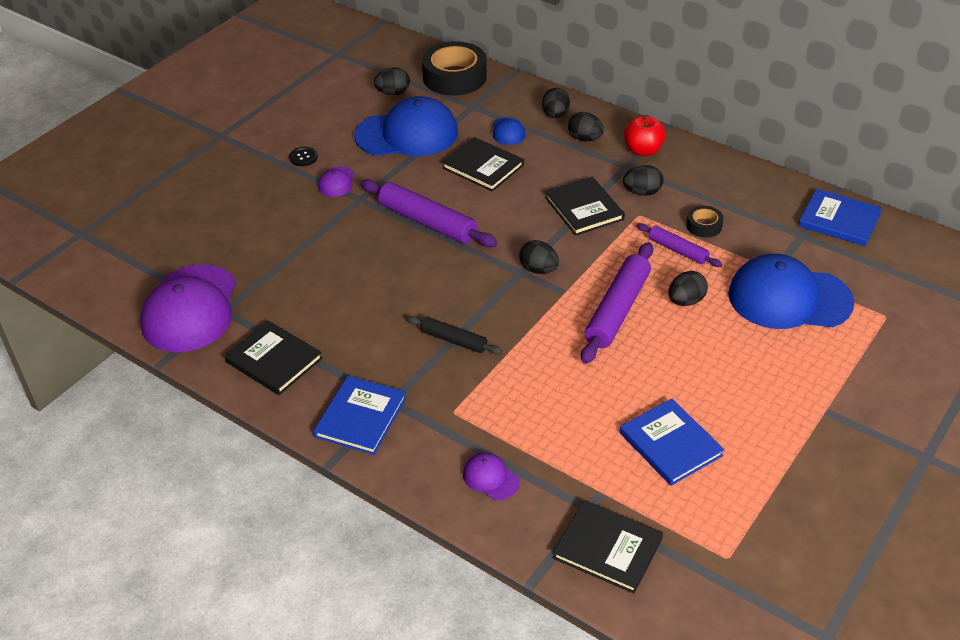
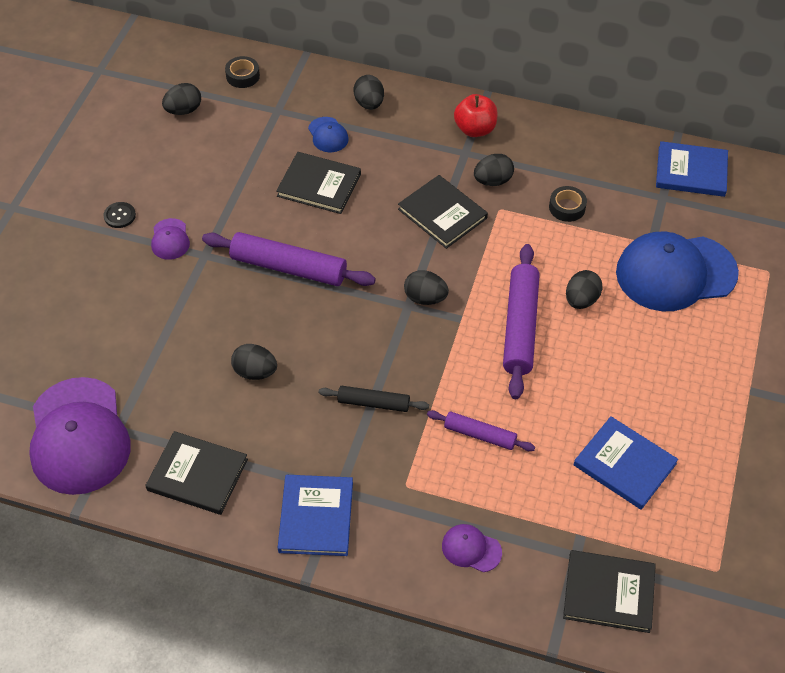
camera: 20 degrees left, 10 degrees up
(407, 134) = (221, 161): blue cap -> none
(454, 77) = (242, 76): black tape -> black tape, size x0.47
(585, 139) = (411, 127): black egg -> black egg (255, 372)
(677, 250) = (552, 242): purple rolling pin -> purple rolling pin (480, 435)

